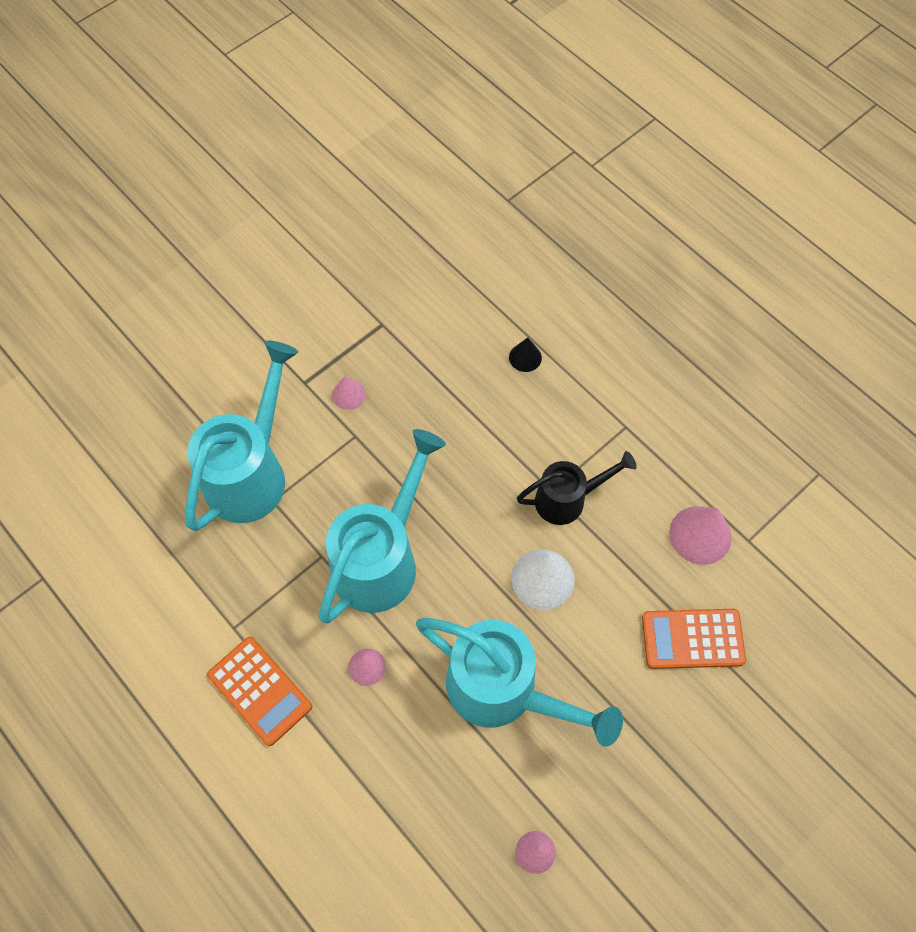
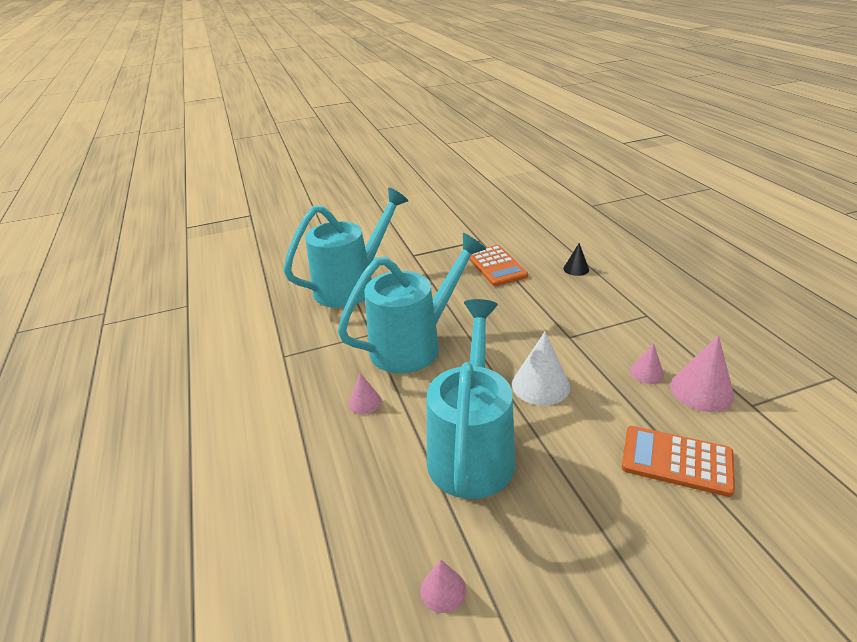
camera: 25 degrees right, 30 degrees down
(260, 691) = (275, 395): orange calculator -> orange calculator (496, 266)
(348, 394) = (439, 264): pink cone -> pink cone (646, 373)
(504, 691) = (472, 449): turquoise watering can -> turquoise watering can turned 135 degrees counterclockwise
(568, 499) = (582, 344): black watering can -> none

